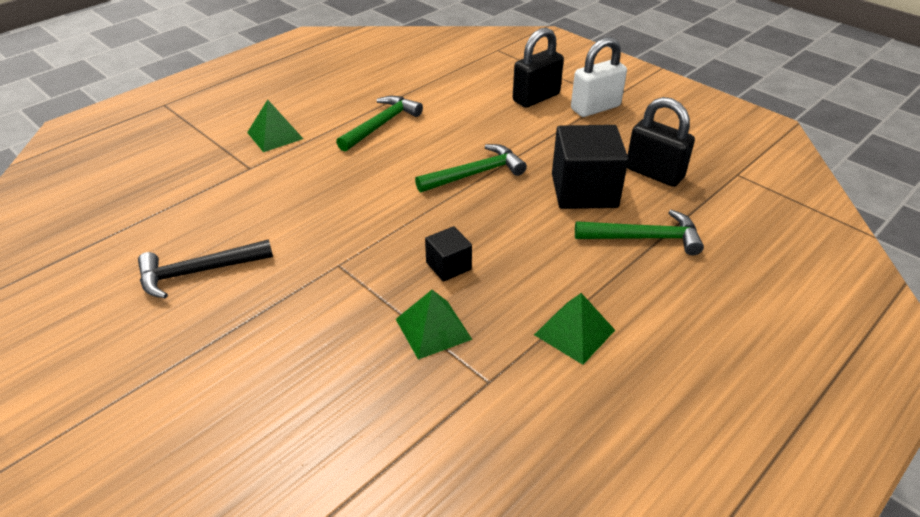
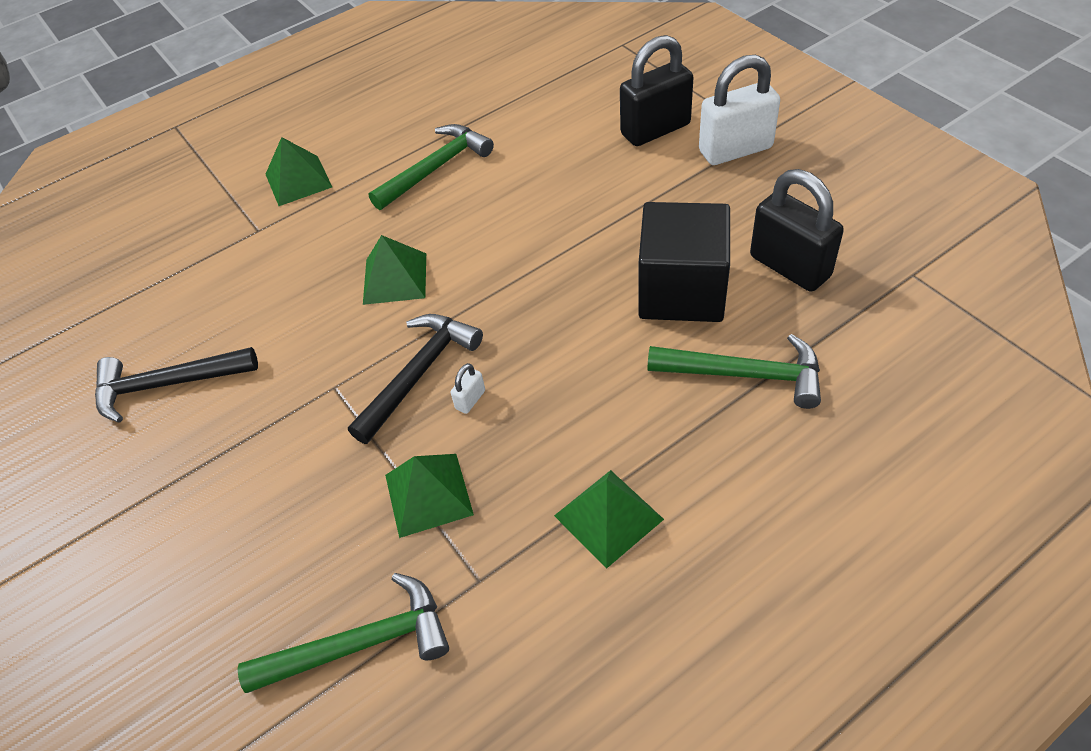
camera: 15 degrees right, 10 degrees up
(368, 193) = (395, 278): none -> green pyramid
(404, 252) = (419, 373): none -> black hammer
(448, 266) = (470, 400): black cube -> white padlock
(475, 174) = (540, 254): green hammer -> green hammer (361, 643)

